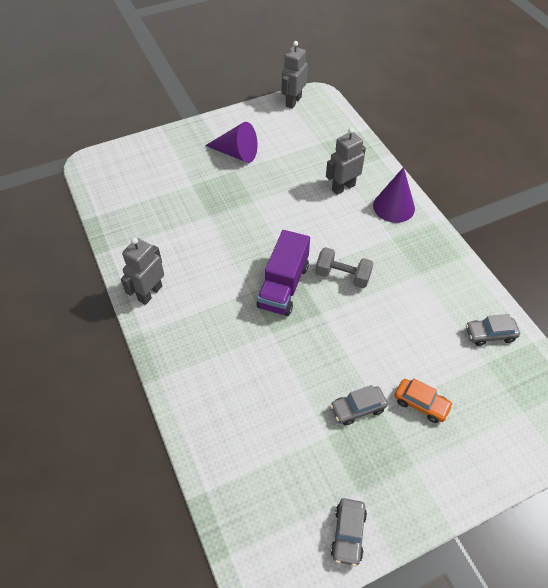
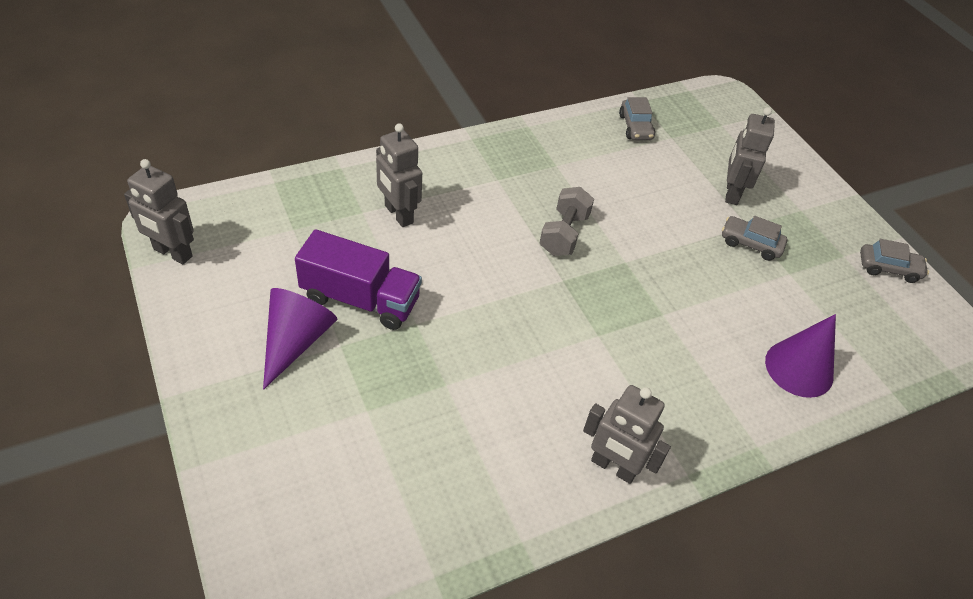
camera: 95 degrees left, 5 degrees down
(283, 286) = (585, 297): purple truck -> purple truck (360, 299)
(357, 408) = (750, 244): grey car -> grey car turned 135 degrees clockwise
(393, 207) = (441, 169): purple cone -> purple cone (799, 368)
(421, 404) = (731, 193): orange car -> grey robot

